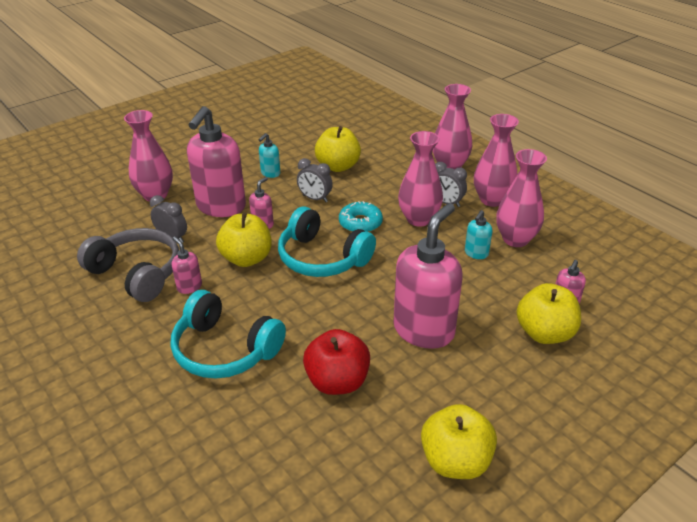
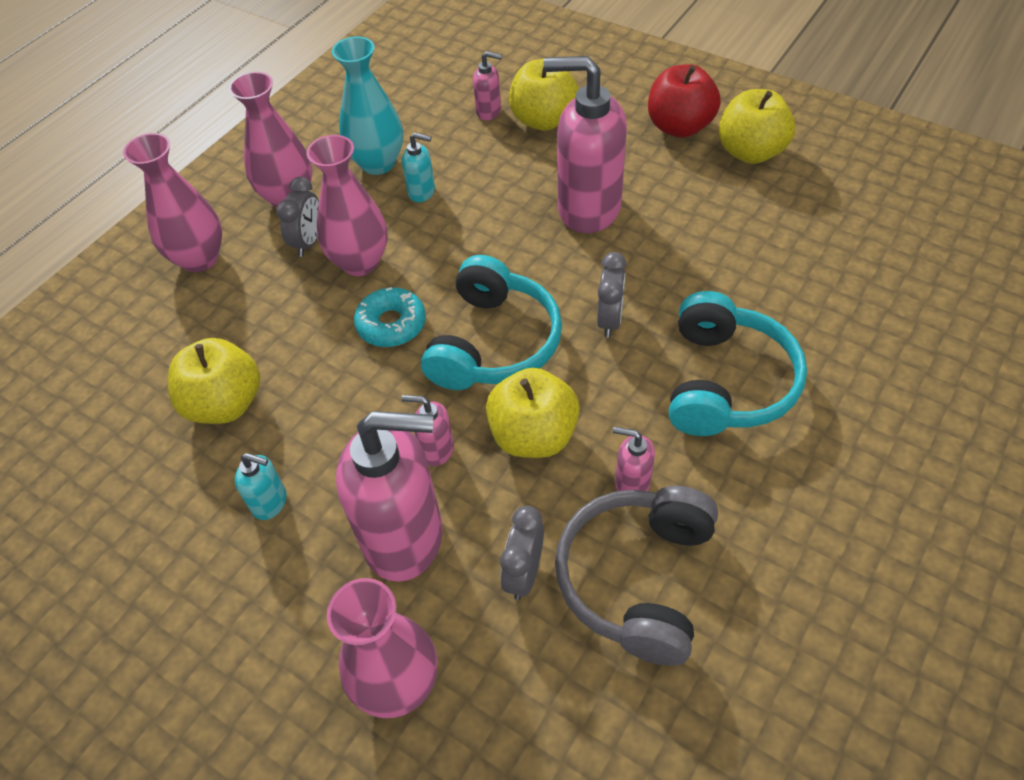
camera: 105 degrees left, 15 degrees up
(189, 287) = (632, 483): pink soap dispenser -> pink soap dispenser turned 75 degrees clockwise
(315, 198) = (339, 403): grey clock -> grey clock (609, 320)
(337, 381) = (709, 259): red apple -> red apple (679, 127)
(515, 239) = (378, 163): pink vase -> turquoise vase

